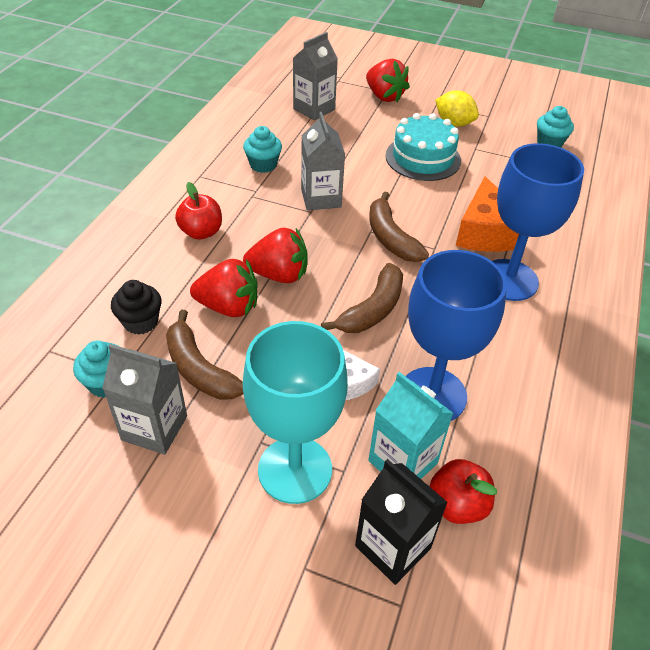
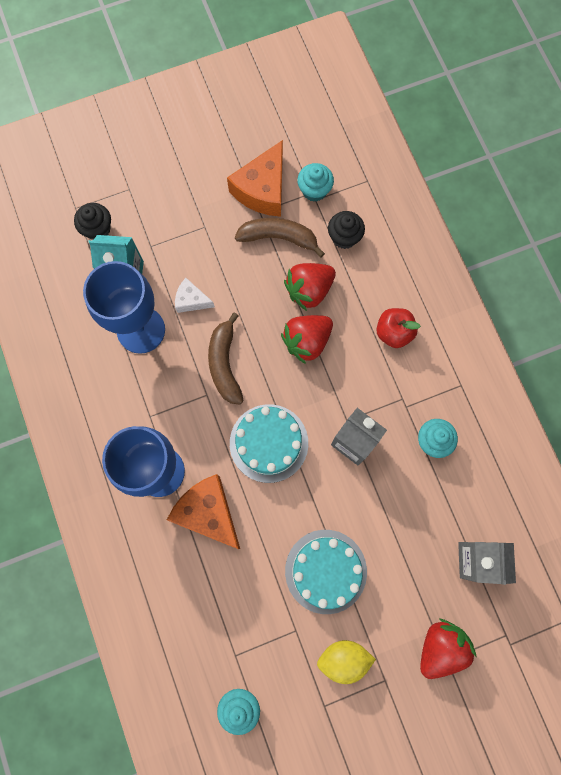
camera: 140 degrees right, 30 degrees up
(154, 428) = (262, 190): grey carton -> orange cheese
(295, 469) = (174, 227): turquoise goblet -> none
(384, 96) = (440, 646): red strawberry -> red strawberry turned 120 degrees clockwise
(391, 238) = (269, 443): brown banana -> turquoise cake
(393, 547) = (98, 229): black carton -> black cupcake
(457, 505) = (82, 274): red apple -> none

